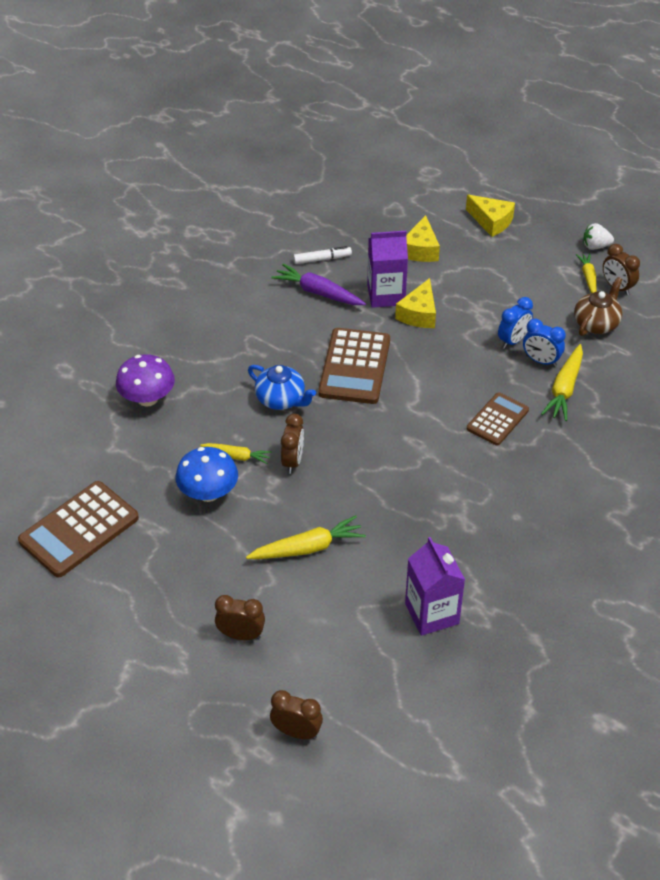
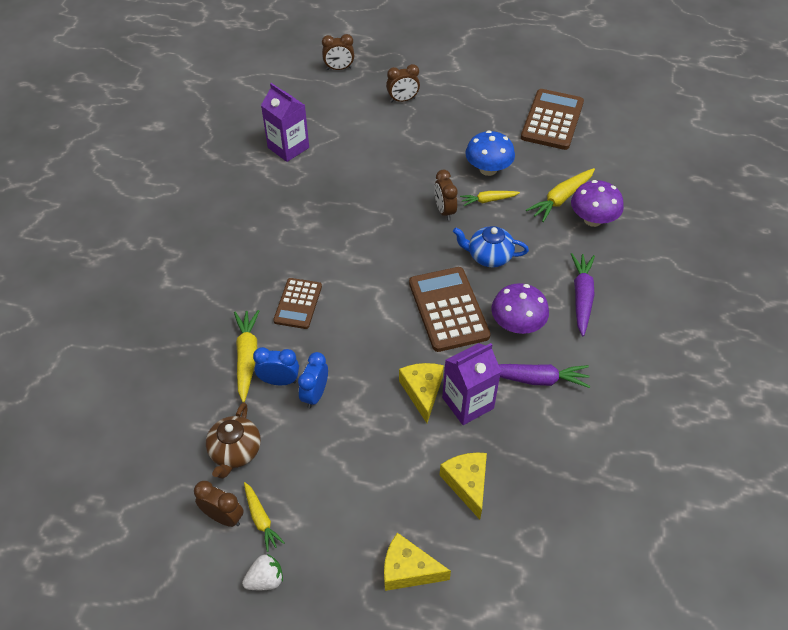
camera: 155 degrees right, 5 degrees up
(224, 336) = (581, 297): none -> purple carrot
(301, 334) = (517, 324): none -> purple mushroom
(307, 548) = (394, 158): yellow carrot -> yellow carrot (561, 199)
(322, 259) = (561, 425): white marker -> none

